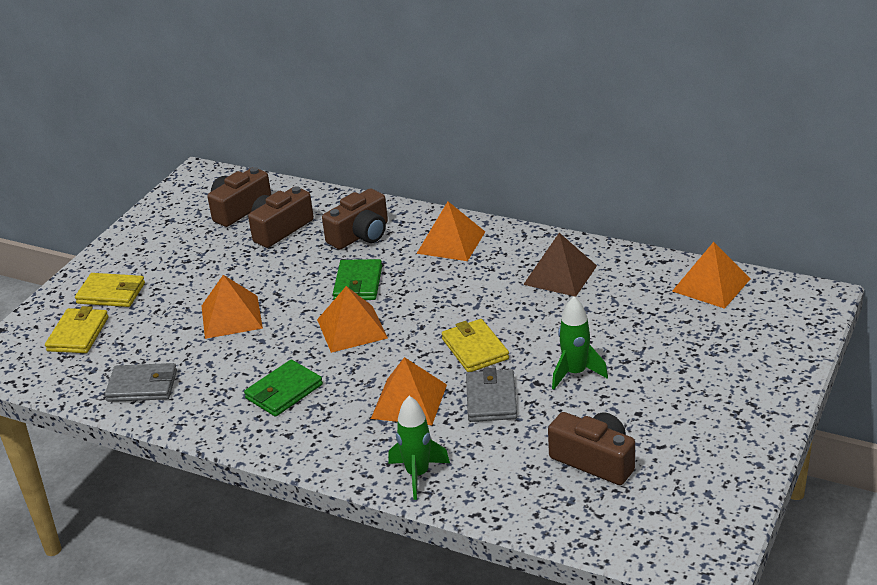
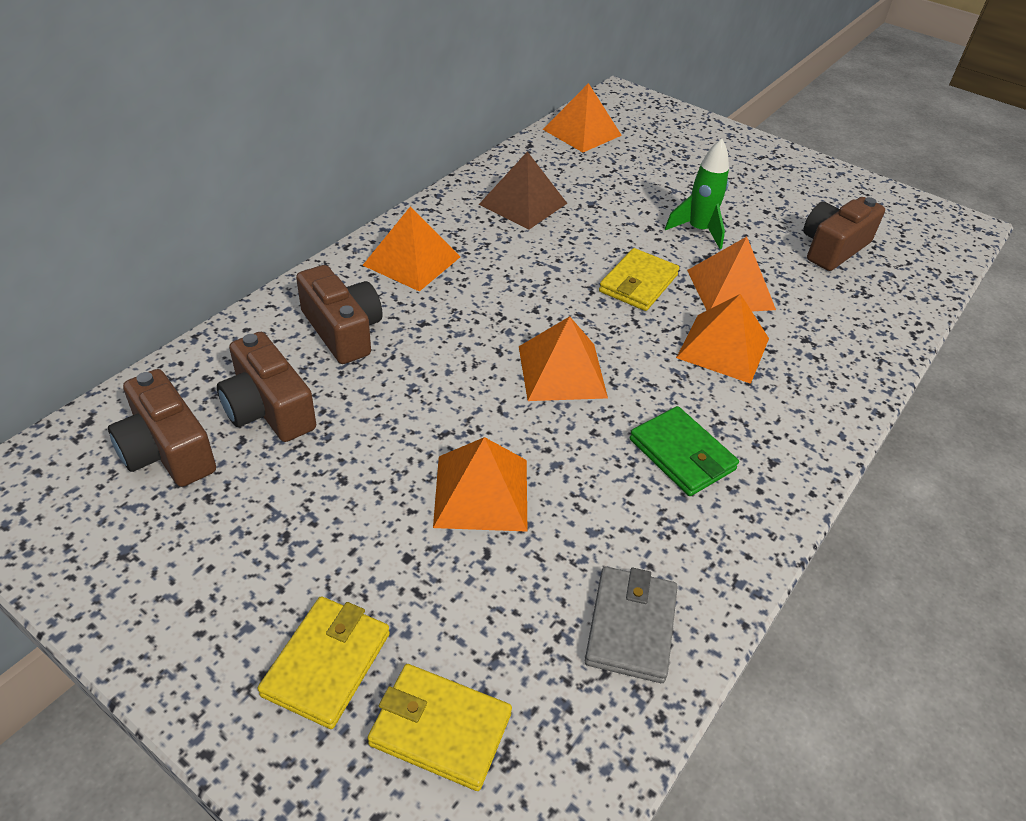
camera: 85 degrees left, 10 degrees up
(358, 283) = (461, 351): green wallet -> none
(418, 474) = (852, 362): green rocket -> none
(475, 349) = (638, 283): yellow wallet -> yellow wallet turned 45 degrees counterclockwise
(491, 399) = (730, 289): grey wallet -> orange pyramid

